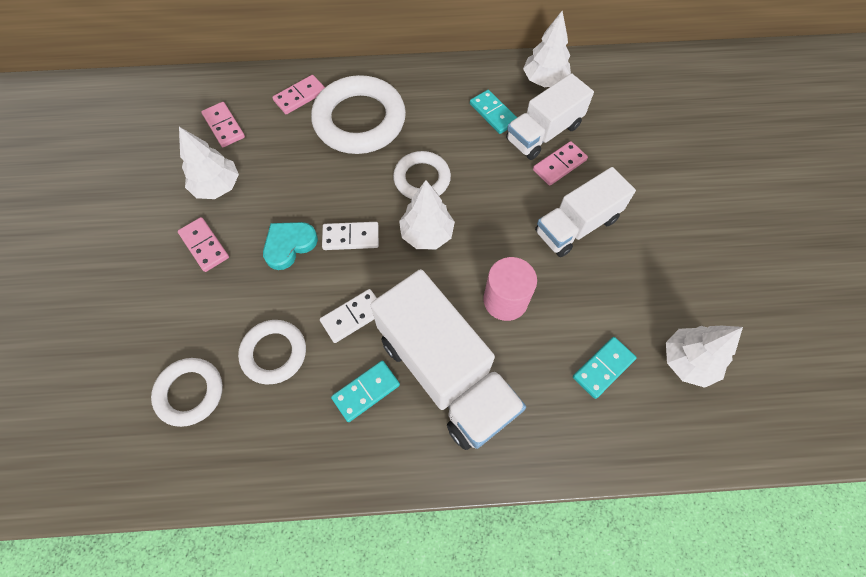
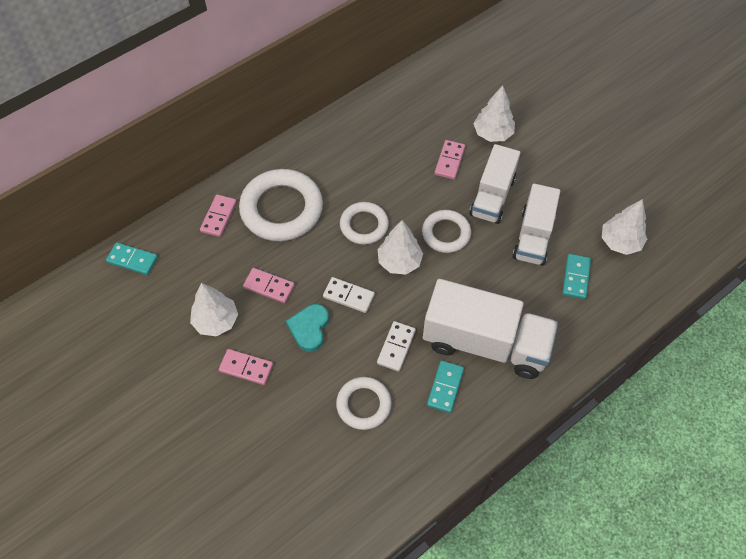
camera: 35 degrees left, 5 degrees down
(190, 393) = (329, 467): white ring -> white ring (446, 233)
(224, 126) = (178, 274): pink domino -> pink domino (269, 286)
(351, 237) = (348, 296): white domino -> white domino turned 60 degrees clockwise
(493, 113) = (375, 149): turquoise domino -> turquoise domino (132, 260)
(505, 300) = (485, 273): pink cylinder -> none
(543, 133) = (421, 144): white truck -> white truck (533, 236)
(544, 80) = (391, 104): white tree -> white tree (492, 133)

